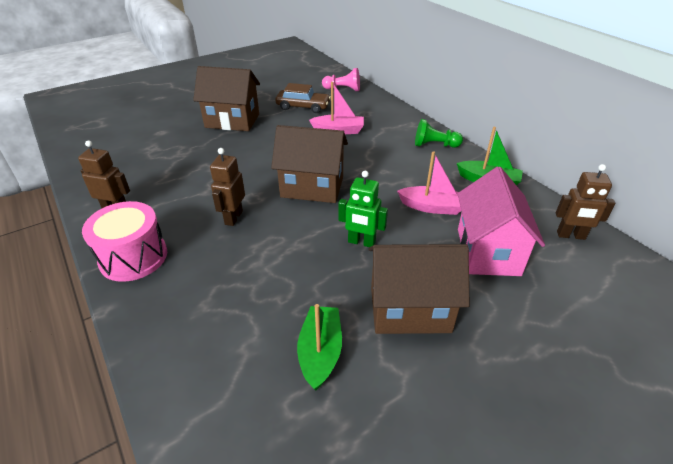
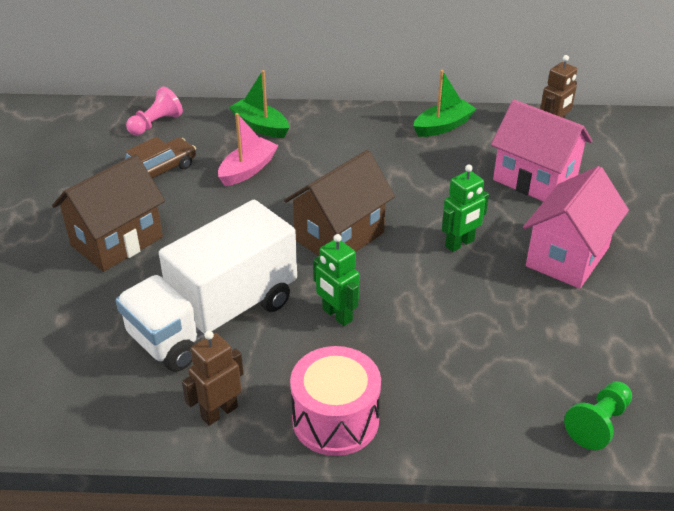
camera: 55 degrees left, 0 degrees up
(195, 174) = (214, 317): none -> white truck
(233, 217) = (337, 315): brown robot -> green robot
(320, 352) = (577, 329): green boat -> green boat (260, 126)
(410, 309) = (567, 257): brown house -> pink house
(432, 207) = (449, 177): pink boat -> none
(434, 145) = (352, 124): green pawn -> green pawn (598, 423)

